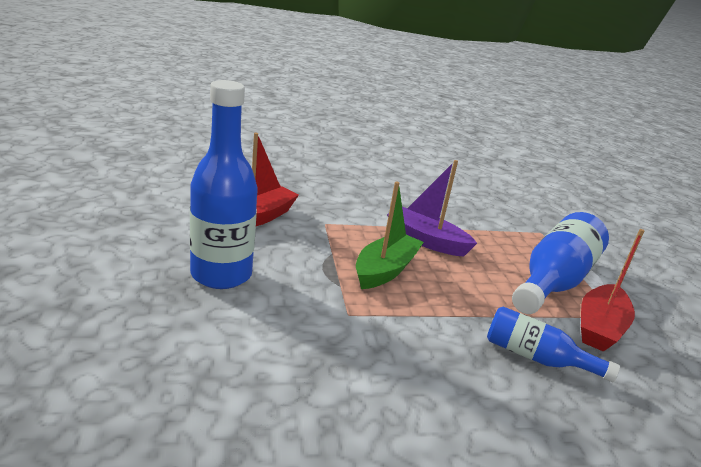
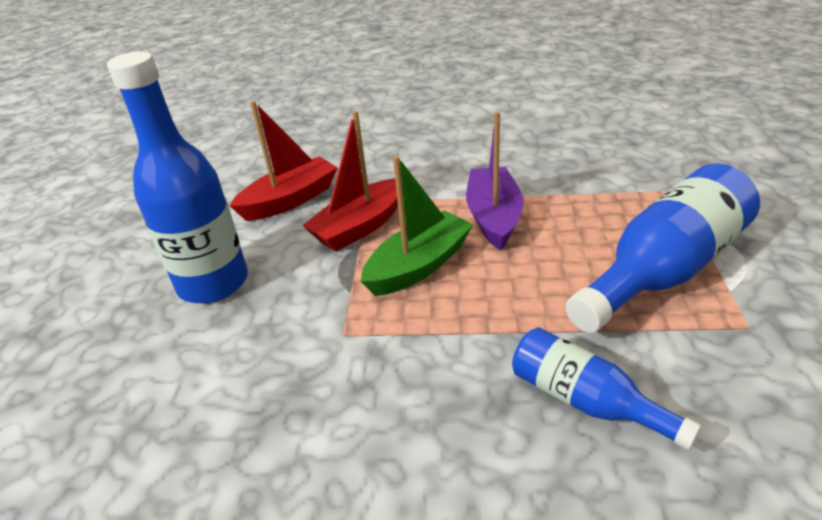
camera: 20 degrees right, 10 degrees up
(426, 241) = (493, 217): purple boat -> purple boat turned 45 degrees clockwise
(599, 327) = (711, 347): red boat -> red boat (360, 226)

